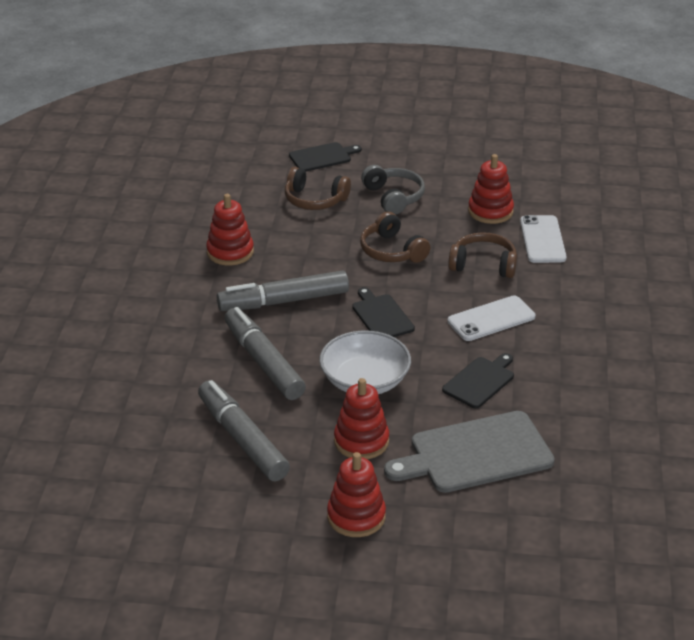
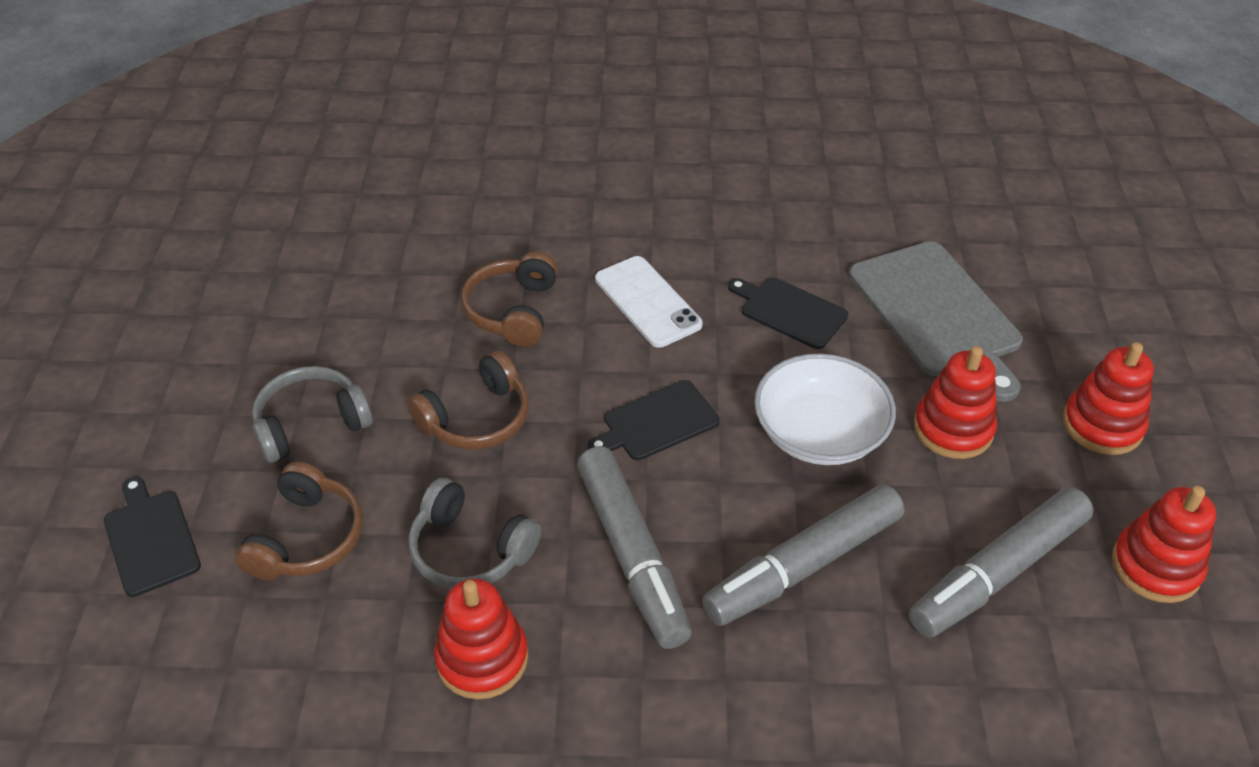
camera: 95 degrees left, 10 degrees up
(297, 248) = (470, 550): none -> grey headphones
(490, 211) = (366, 304): red stacking toy -> red stacking toy (1155, 566)
(542, 240) = (446, 250): white phone -> none

